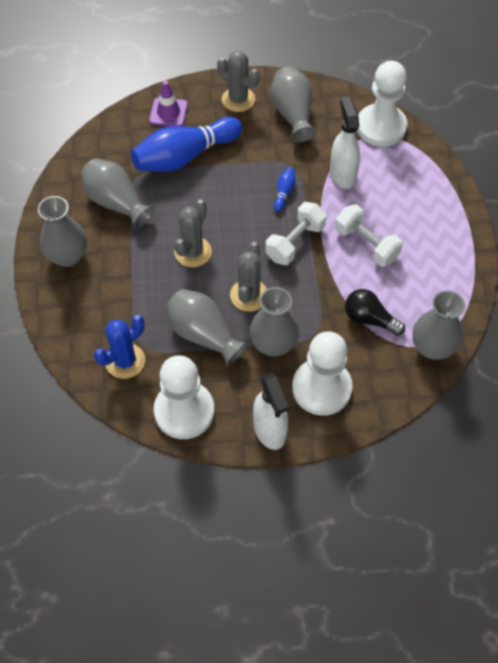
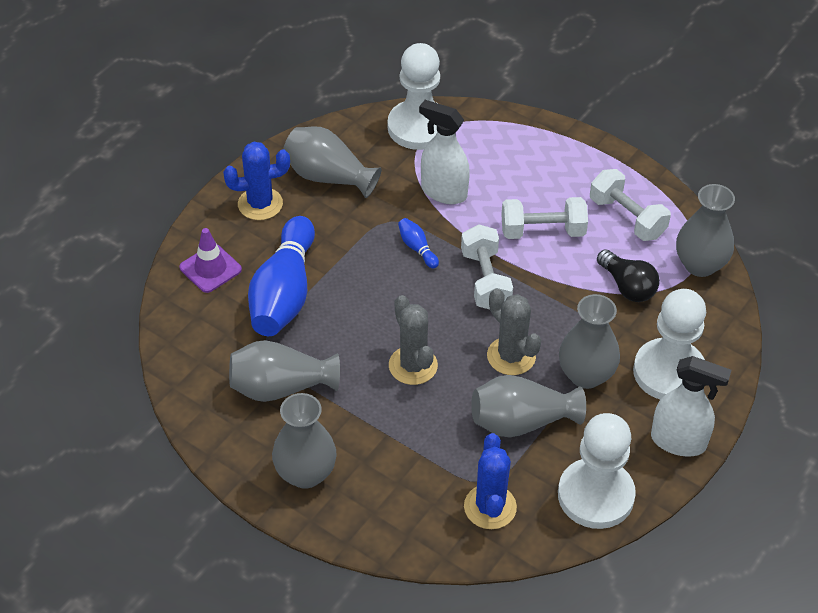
camera: 50 degrees left, 10 degrees down
(238, 99) = (260, 204): grey cactus -> blue cactus
(369, 319) = (627, 286): black light bulb -> black light bulb turned 105 degrees counterclockwise
(428, 281) = (627, 218): none -> white dumbbell

